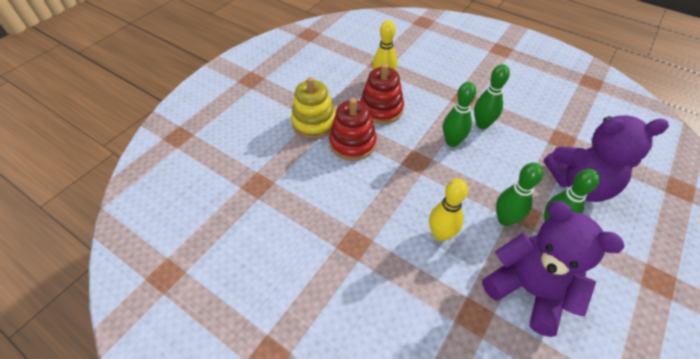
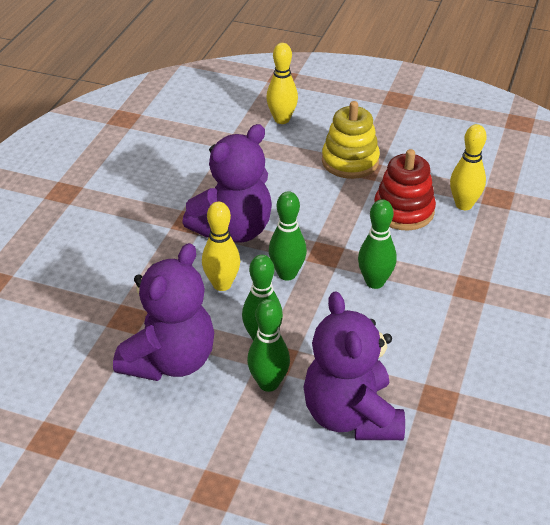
camera: 75 degrees right, 10 degrees down
(239, 150) = (282, 119): none -> yellow bowling pin
(352, 143) = (330, 197): red stacking toy -> none
(374, 213) = (233, 230): none -> purple teddy bear
(482, 124) = (425, 310): green bowling pin -> green bowling pin (287, 274)

